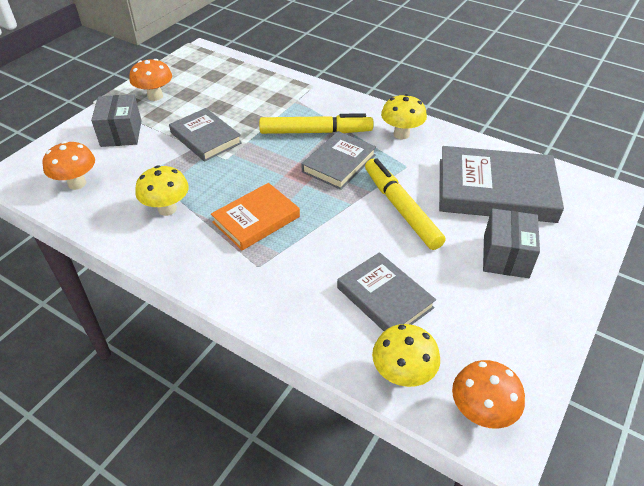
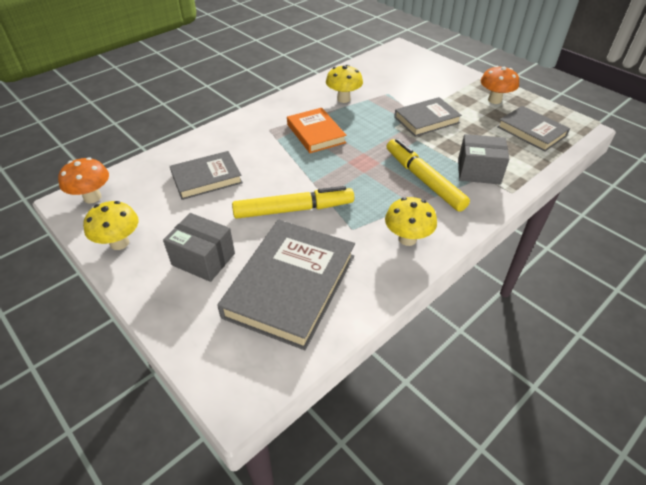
camera: 105 degrees right, 0 degrees up
(77, 183) = (384, 68): orange mushroom -> none
(121, 133) = (440, 84): grey box -> grey box (478, 171)
(316, 132) = (423, 180): yellow marker -> yellow marker turned 135 degrees clockwise
(339, 163) = (370, 185): grey book -> grey book (531, 131)
(402, 375) = (143, 172): yellow mushroom -> yellow mushroom (119, 243)

